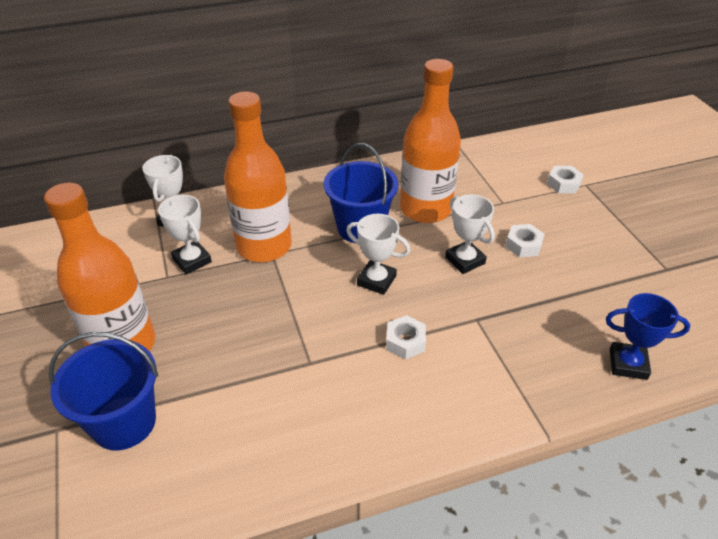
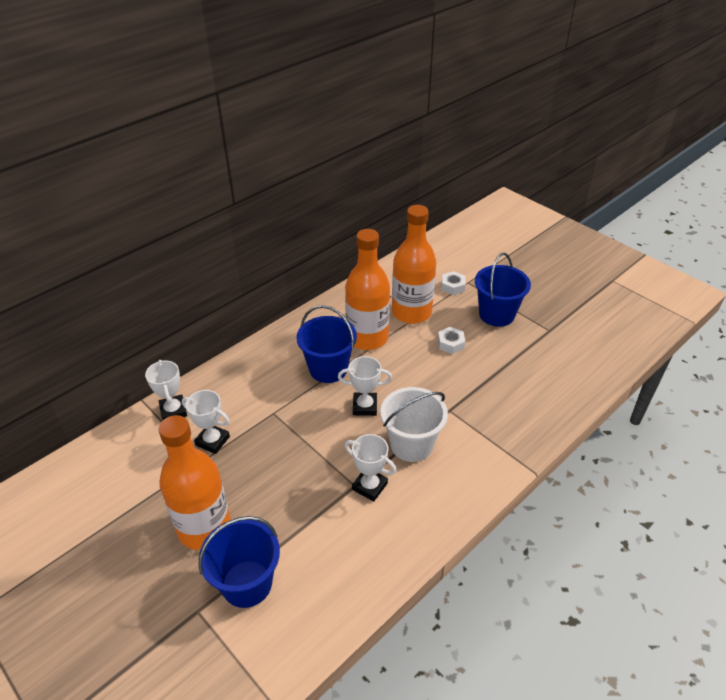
camera: 25 degrees left, 0 degrees up
(264, 246) = (263, 409): orange bottle -> orange bottle (411, 312)
(405, 342) = (411, 444): white nut -> white bucket
(465, 260) = (417, 369): white trophy -> white trophy (369, 486)
(603, 230) = (496, 314): none -> blue bucket
(628, 364) = (557, 406): blue trophy -> none

